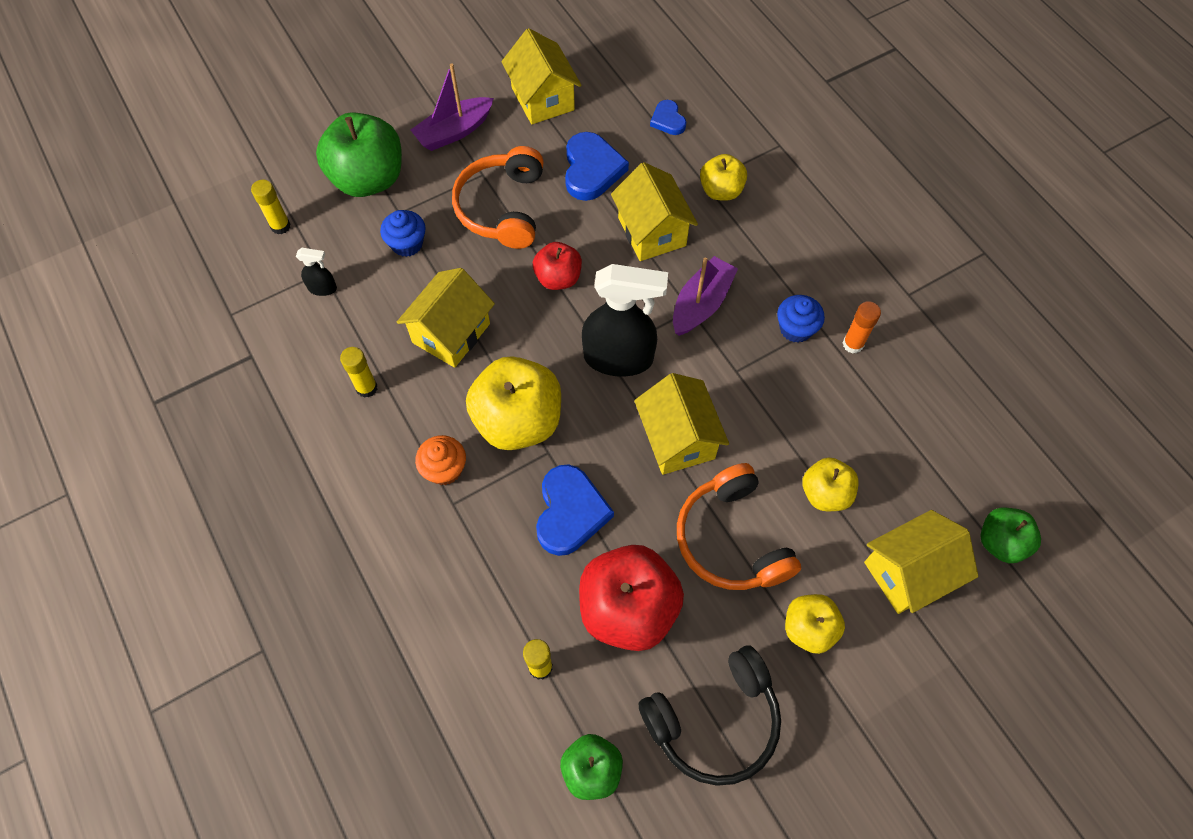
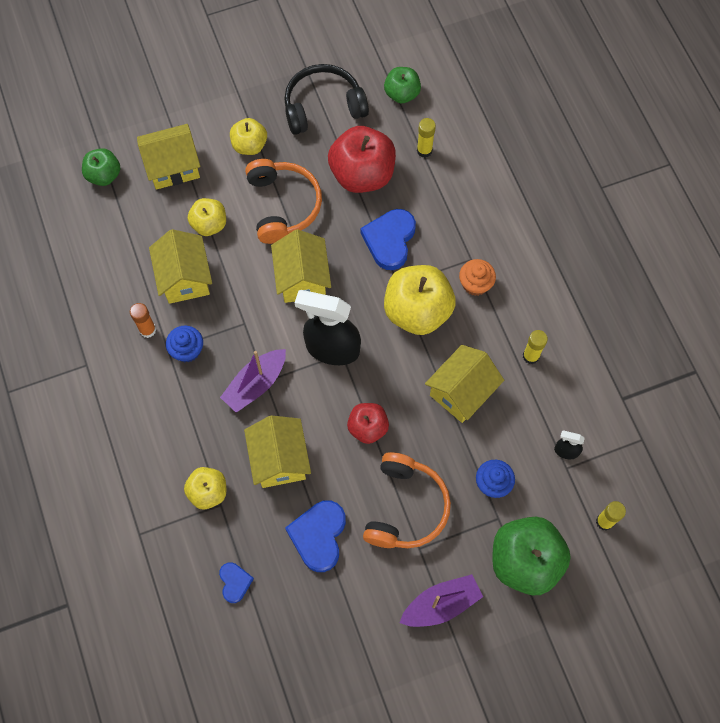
camera: 170 degrees left, 5 degrees up
(543, 99) = (350, 631): yellow house -> yellow house (185, 278)

